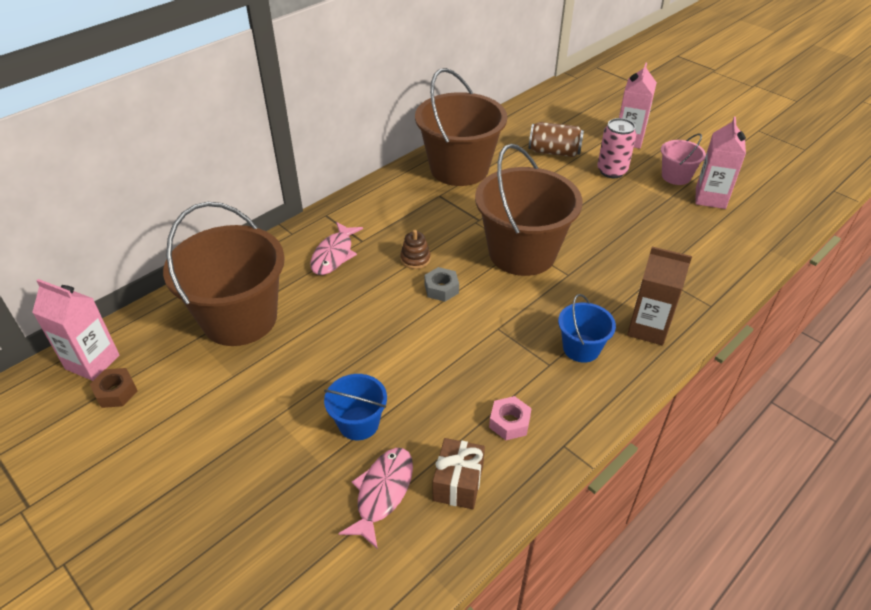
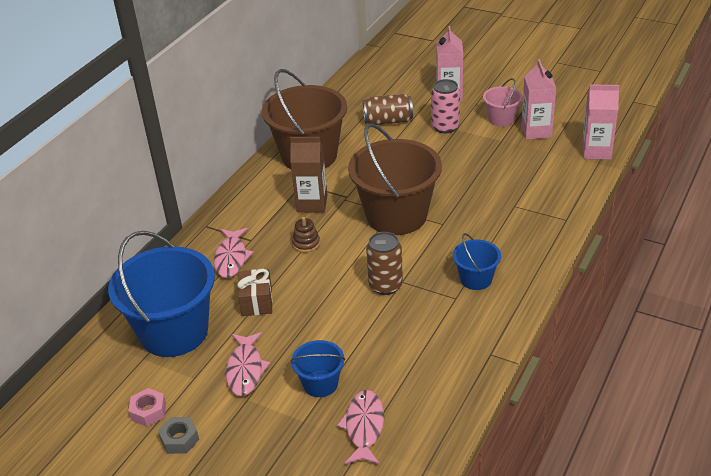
camera: 15 degrees left, 5 degrees down
(92, 362) = (59, 402): pink carton -> pink carton (596, 151)
(116, 392) = (96, 419): brown nut -> none
(240, 318) = (174, 332): brown bucket -> blue bucket
(289, 382) = (245, 370): none -> pink fish
(441, 289) = (340, 262): grey nut -> grey nut (179, 439)
(458, 483) = (420, 403): brown gift -> brown gift (257, 302)
(478, 328) = (385, 285): none -> brown can
(509, 422) = (441, 349): pink nut -> pink nut (148, 411)
(648, 328) = (523, 250): brown carton -> brown carton (312, 203)

